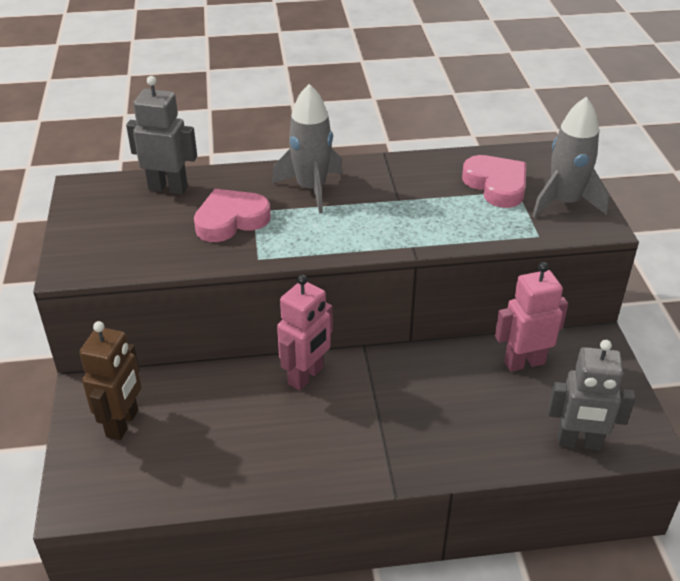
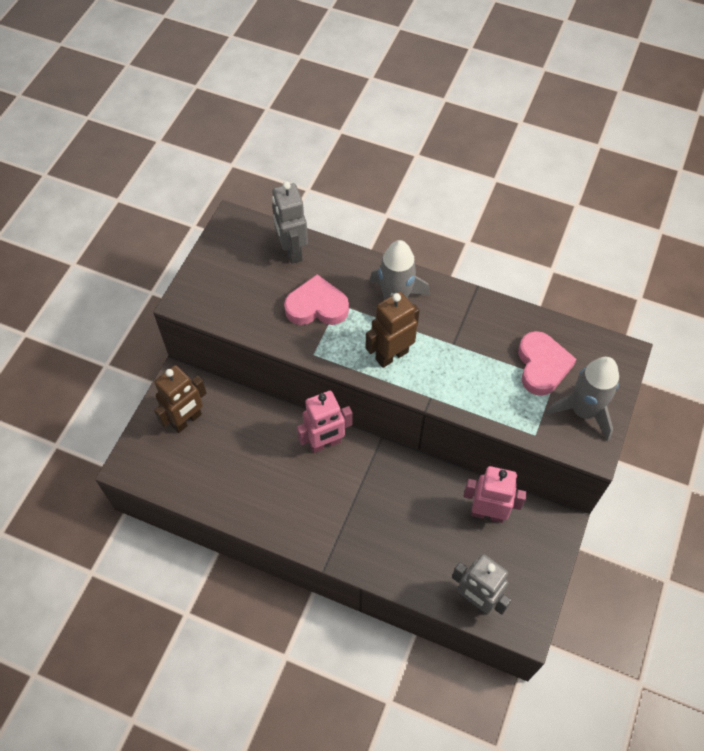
camera: 30 degrees right, 20 degrees up
(168, 188) = (292, 251): grey robot -> grey robot turned 150 degrees counterclockwise
(343, 229) = (391, 355): none -> brown robot

